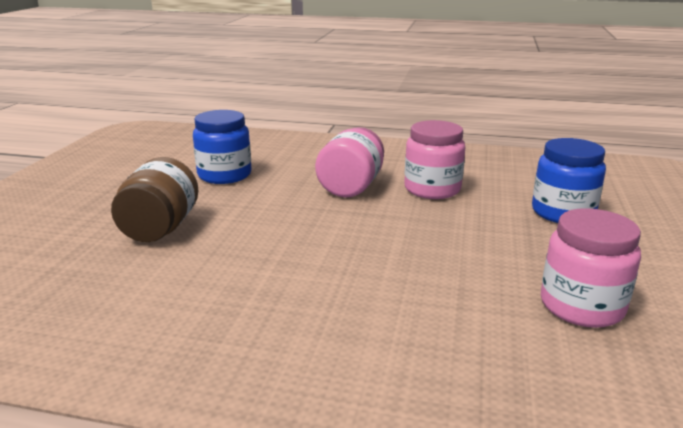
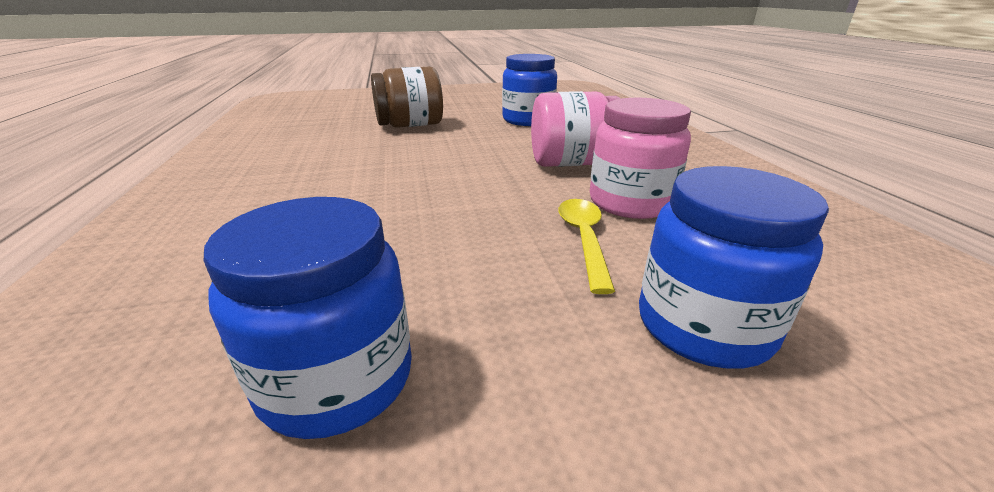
camera: 65 degrees right, 5 degrees up
(472, 214) = (584, 239): none -> yellow spoon
(581, 306) = (337, 379): pink jar -> blue jar

